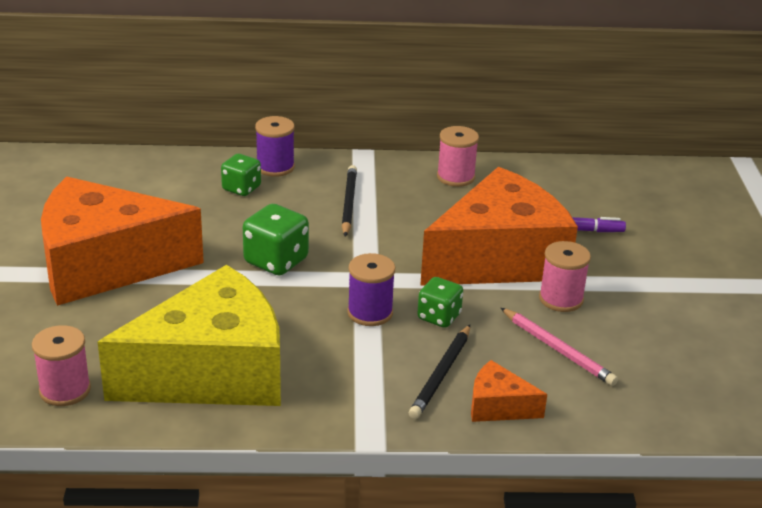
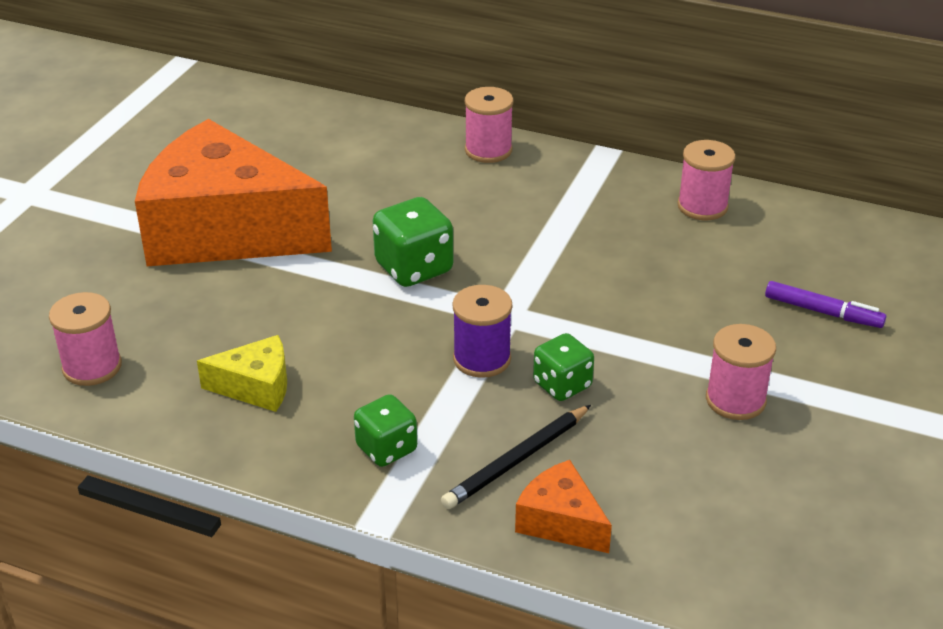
camera: 25 degrees right, 5 degrees up
(212, 372) = (256, 387): yellow cheese -> yellow cheese, size x0.42
(241, 188) = (432, 169): green dice -> green dice (386, 449)
(275, 167) = (488, 150): purple spool -> pink spool
(348, 203) = (546, 213): black pencil -> none
(499, 258) = (689, 326): orange cheese -> none
(558, 349) = (687, 467): pink pencil -> none

